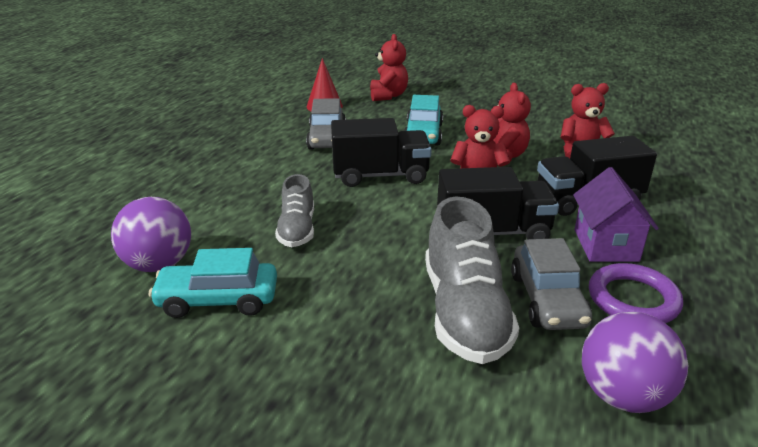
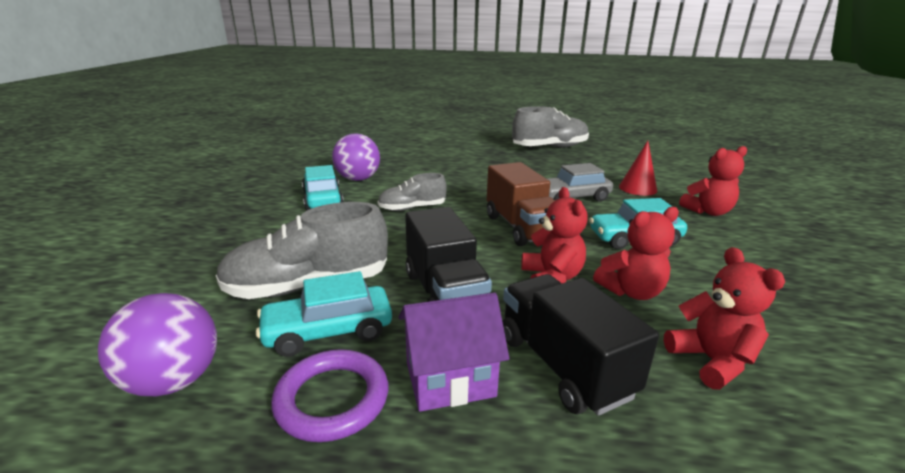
camera: 75 degrees right, 5 degrees down
(170, 116) = (549, 147): none -> grey shoe
(380, 175) = (521, 227): black truck -> brown truck
(547, 300) = (328, 331): grey car -> turquoise car

